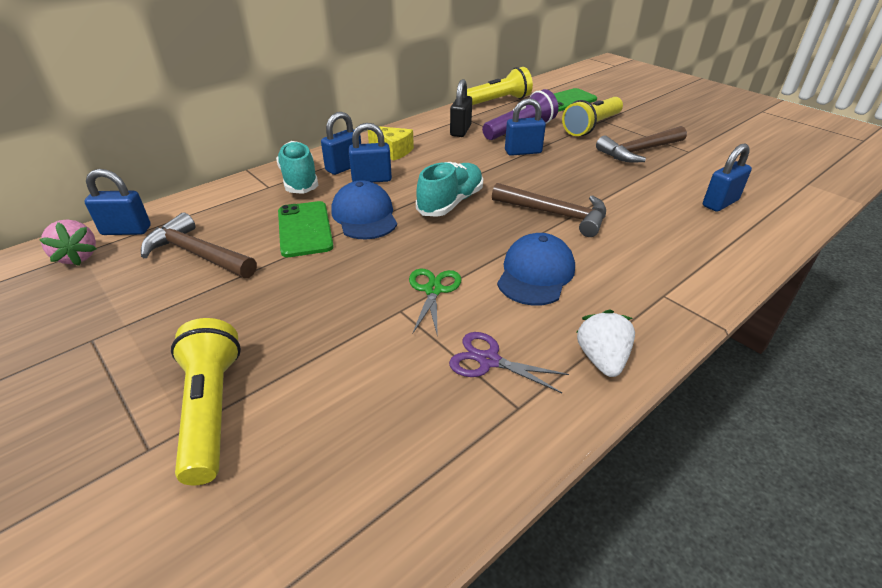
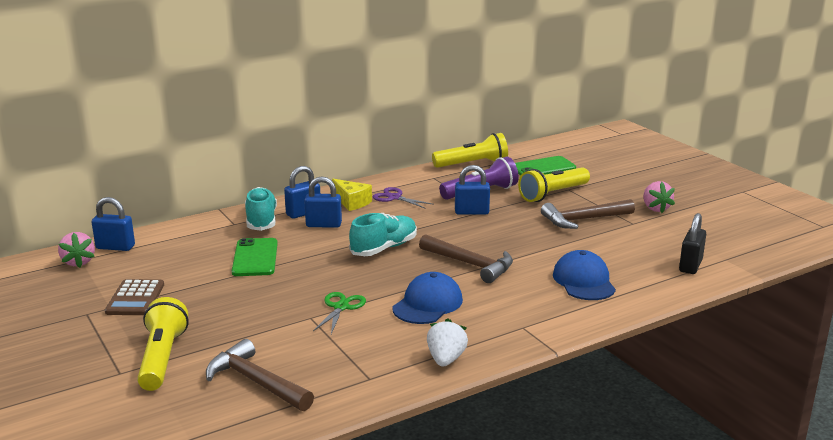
camera: 10 degrees right, 15 degrees down
(159, 306) = (135, 298): none -> brown calculator
(198, 254) = (168, 268): brown hammer -> brown hammer (256, 382)
(364, 216) = (307, 252): blue cap -> blue cap (583, 281)
(460, 130) = (423, 189): black padlock -> black padlock (690, 266)
(489, 360) = (362, 352): purple scissors -> purple scissors (394, 198)
(698, 134) = (655, 208): none -> pink strawberry
(720, 203) = (625, 268): blue padlock -> none

